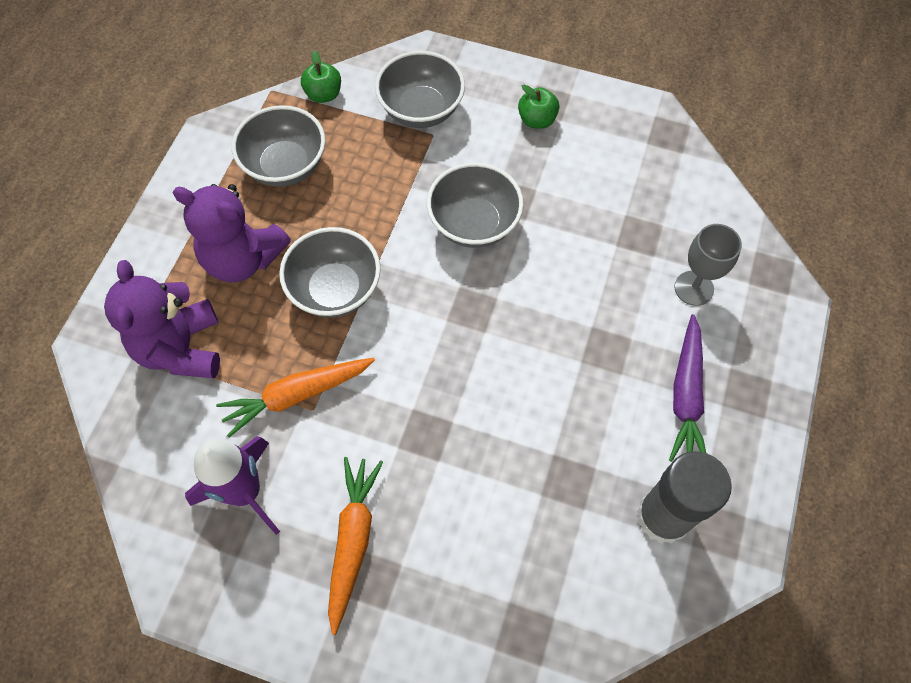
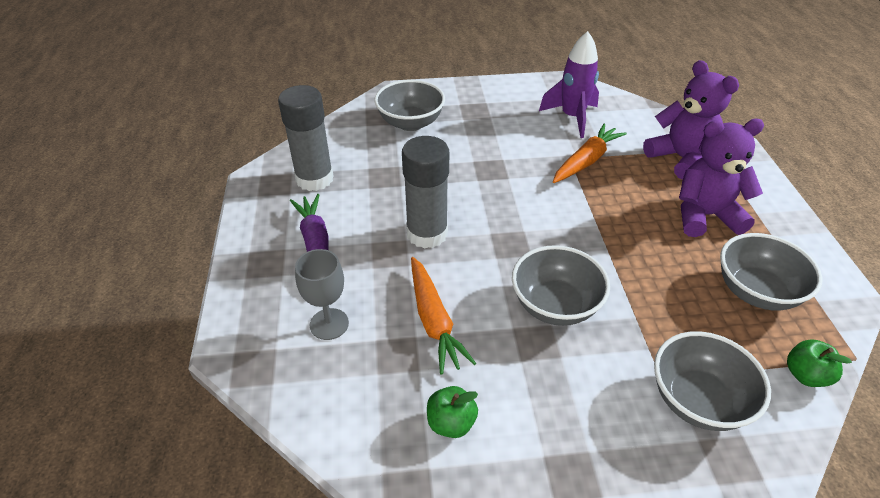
camera: 155 degrees right, 20 degrees down
(335, 289) = (620, 220): grey bowl -> grey bowl (410, 123)
(353, 540) = (496, 119): orange carrot -> orange carrot (434, 321)
(537, 120) = (570, 442): green apple -> green apple (451, 423)
(555, 359) = (427, 234): none -> grey glue stick

